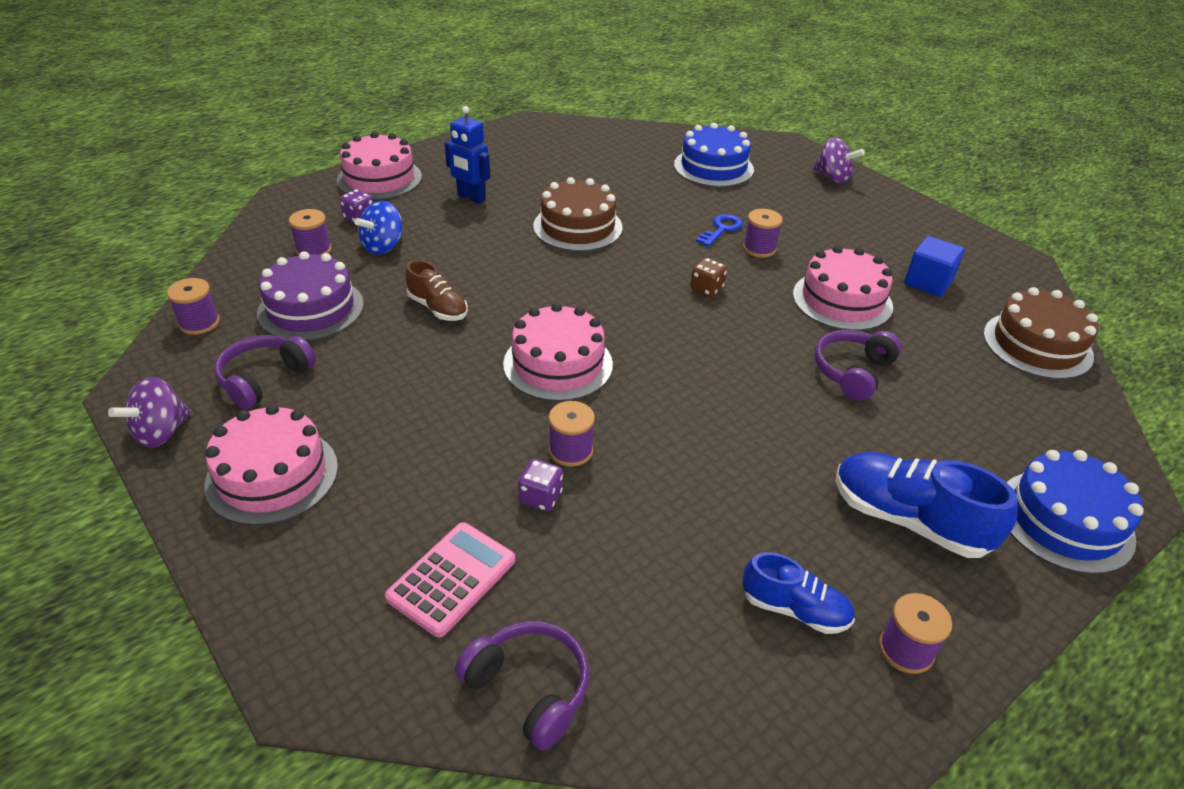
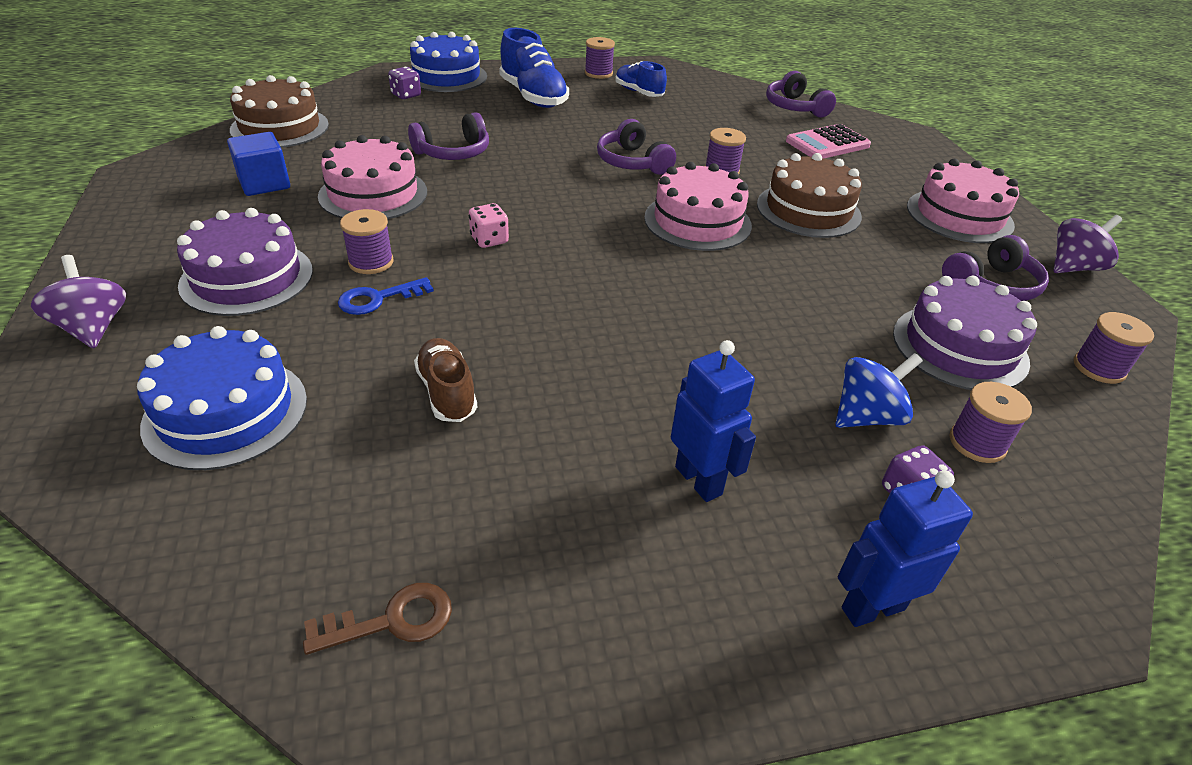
camera: 155 degrees left, 0 degrees up
(379, 178) = (872, 608): pink cake -> blue robot
(438, 308) = (802, 304): brown shoe -> brown shoe (447, 392)
(540, 497) = (756, 157): purple dice -> purple dice (406, 95)
(566, 137) = (392, 620): none -> brown key
(578, 227) = (563, 362): brown cake -> brown cake (808, 210)
(675, 427) = (632, 162): none -> purple headphones
(706, 289) = (489, 240): brown dice -> pink dice
(811, 219) = (247, 278): none -> purple cake

